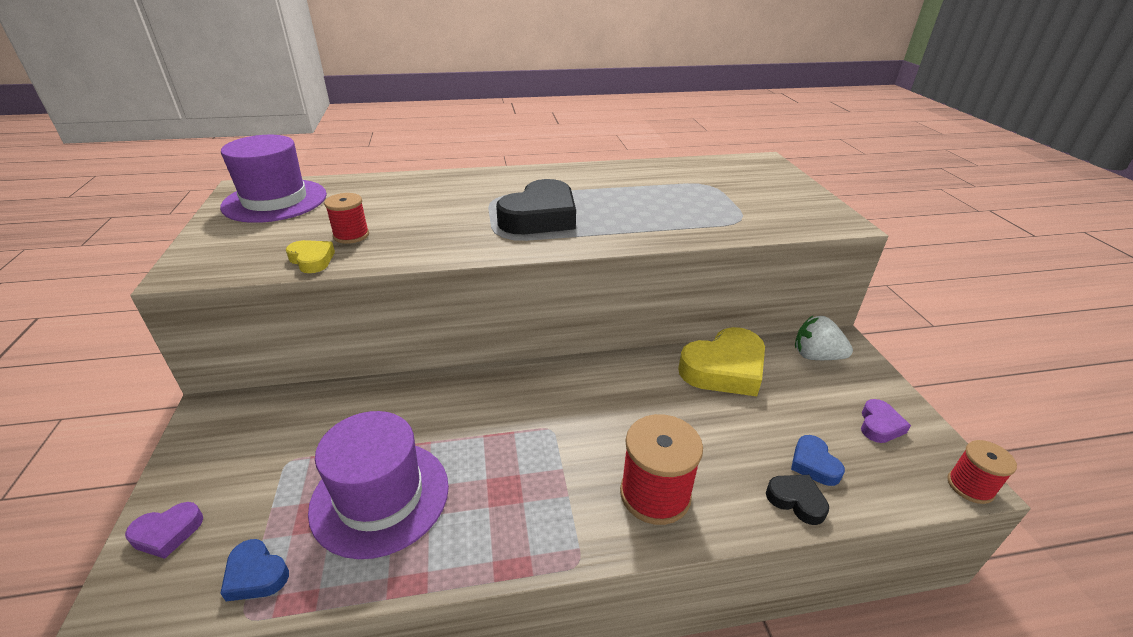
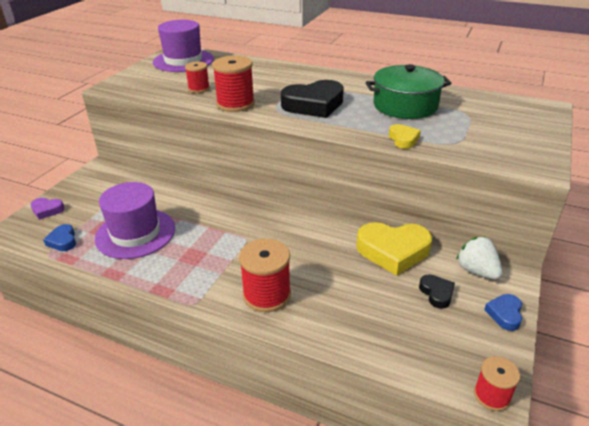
camera: 35 degrees right, 0 degrees up
(312, 260) = (167, 96): yellow heart -> yellow heart (403, 139)
(434, 243) = (235, 104): none -> red spool
(641, 191) = (405, 106): none -> green pot
(796, 500) = (348, 339): black heart -> black heart (436, 293)
(813, 464) = (386, 327): blue heart -> blue heart (505, 314)
(879, 425) = (469, 330): purple heart -> none

